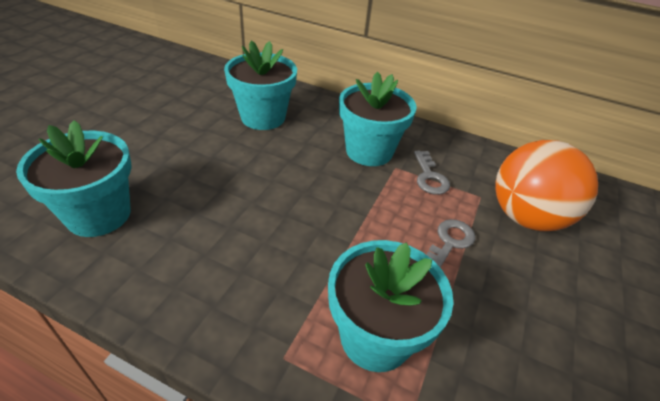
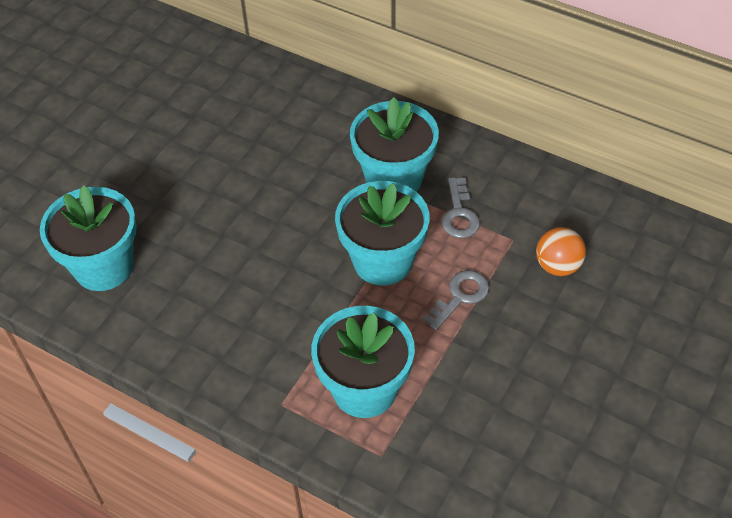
camera: 10 degrees right, 10 degrees up
(263, 117) = (269, 130): turquoise flower pot -> turquoise flower pot (382, 261)
(526, 217) = (557, 266): orange ball -> orange ball, size x0.51

